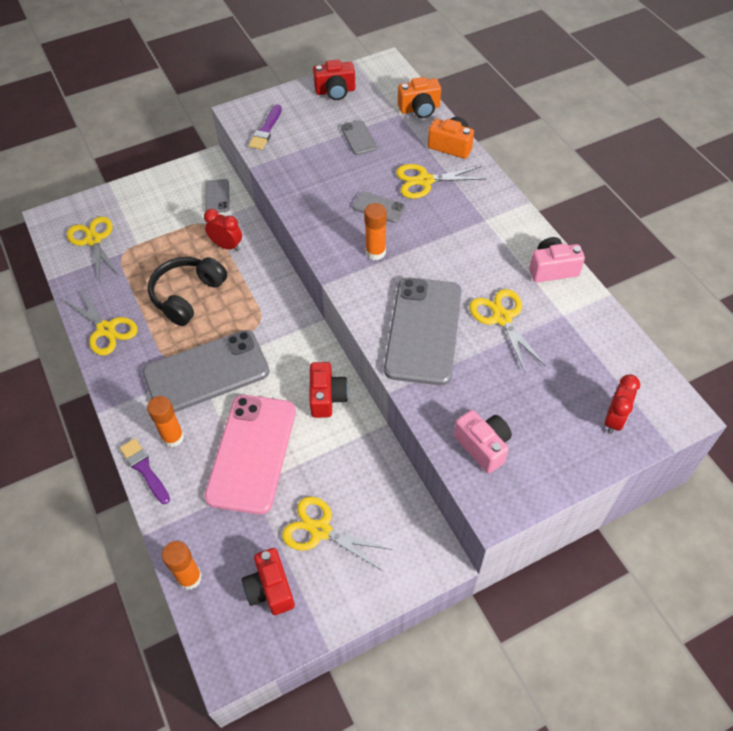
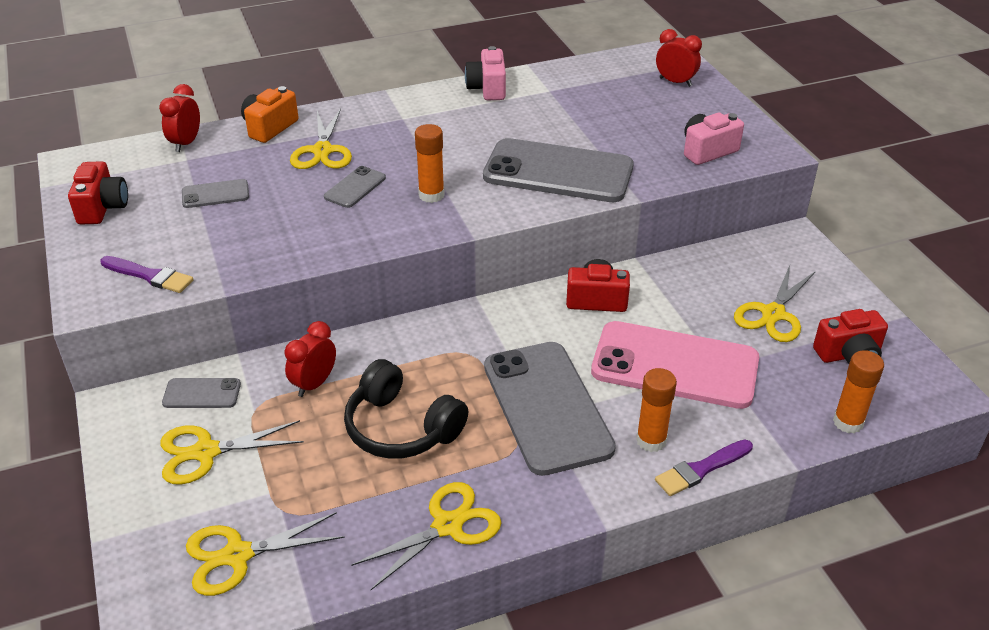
camera: 85 degrees left, 15 degrees down
(419, 109) = (186, 143): orange camera -> red clock
(502, 318) = (548, 123): yellow scissors -> yellow scissors (206, 452)

